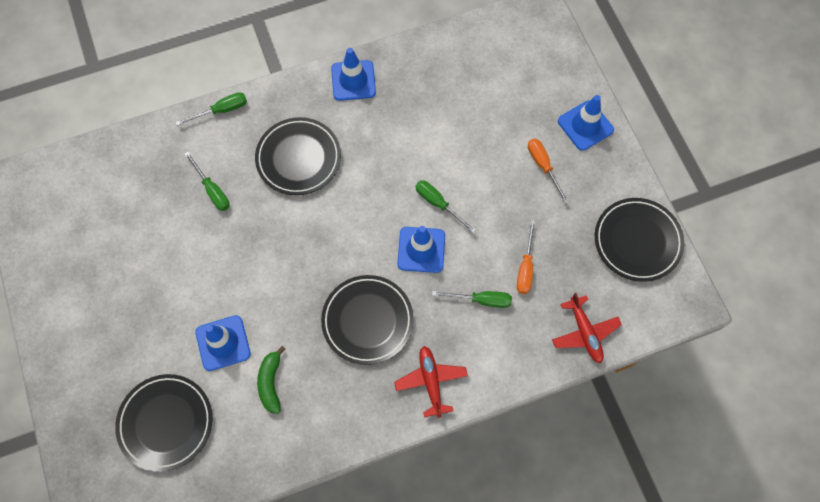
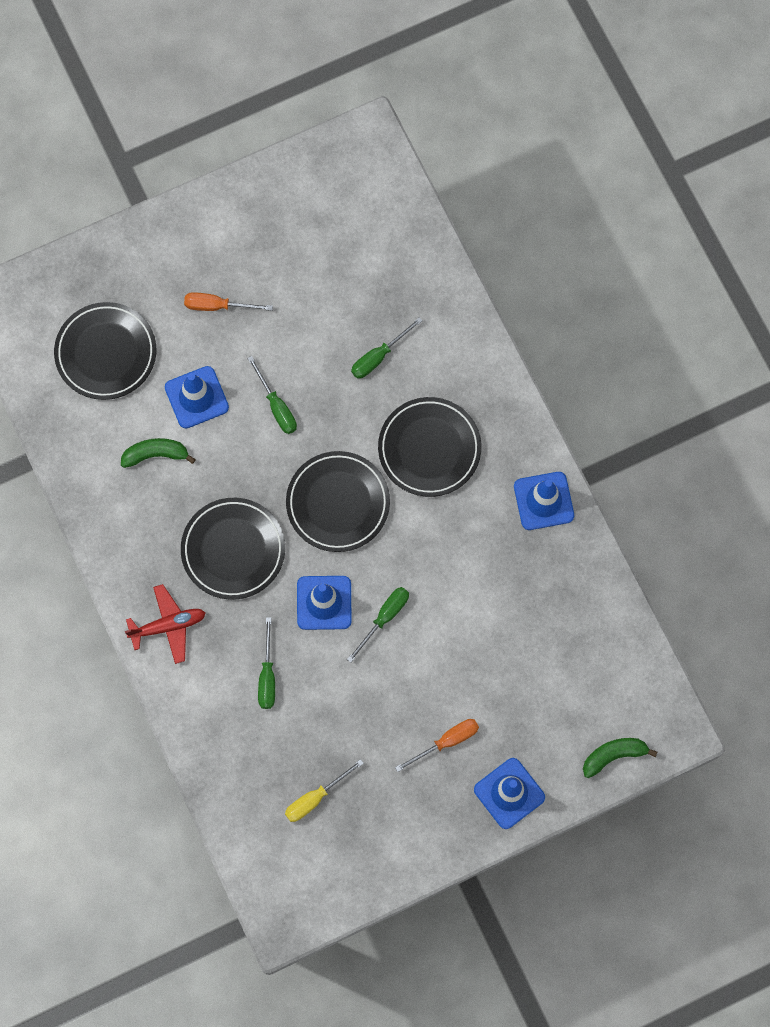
camera: 85 degrees right, 5 degrees up
(221, 110) = (485, 350): green screwdriver -> green screwdriver (276, 406)
(525, 267) = (311, 725): orange screwdriver -> orange screwdriver (218, 306)
(557, 53) = (613, 755): none -> green banana
(584, 332) = (237, 796): red plane -> none
(586, 269) = (315, 798): none -> yellow screwdriver
(637, 241) = (356, 859): black plate -> black plate (338, 503)

